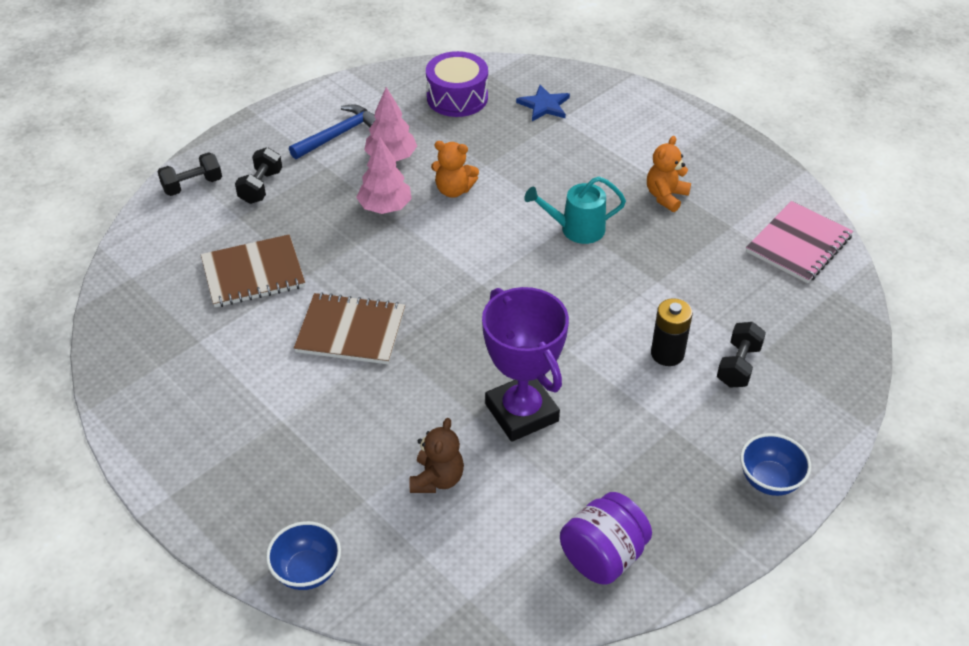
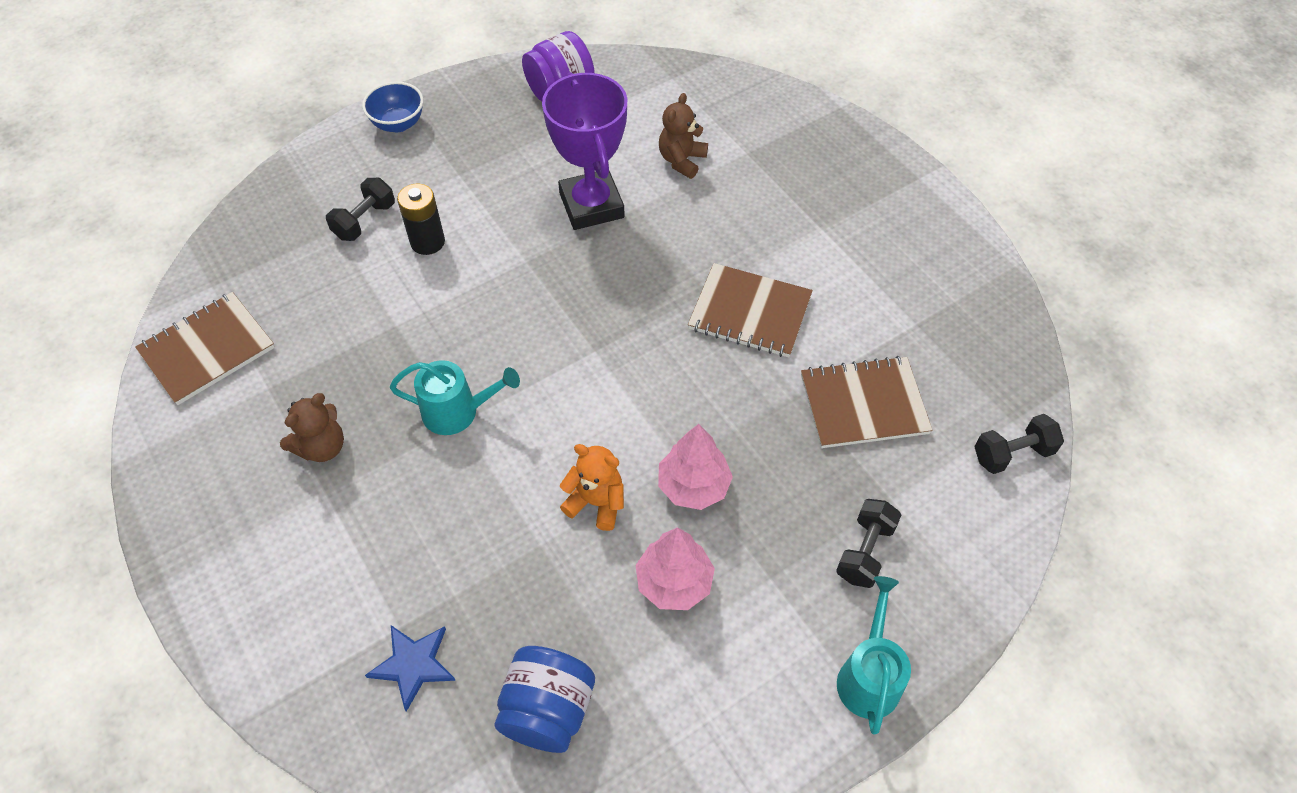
camera: 170 degrees left, 10 degrees up
(192, 185) = (964, 570): black dumbbell -> black dumbbell (1012, 453)
(264, 131) = (869, 676): none -> turquoise watering can
(307, 571) = (796, 110): blue bowl -> none
(338, 135) = (750, 648): blue hammer -> none
(457, 97) = (547, 710): purple drum -> blue jar
(666, 196) = (322, 447): orange teddy bear -> brown teddy bear
(798, 244) = (207, 350): pink notebook -> brown notebook

